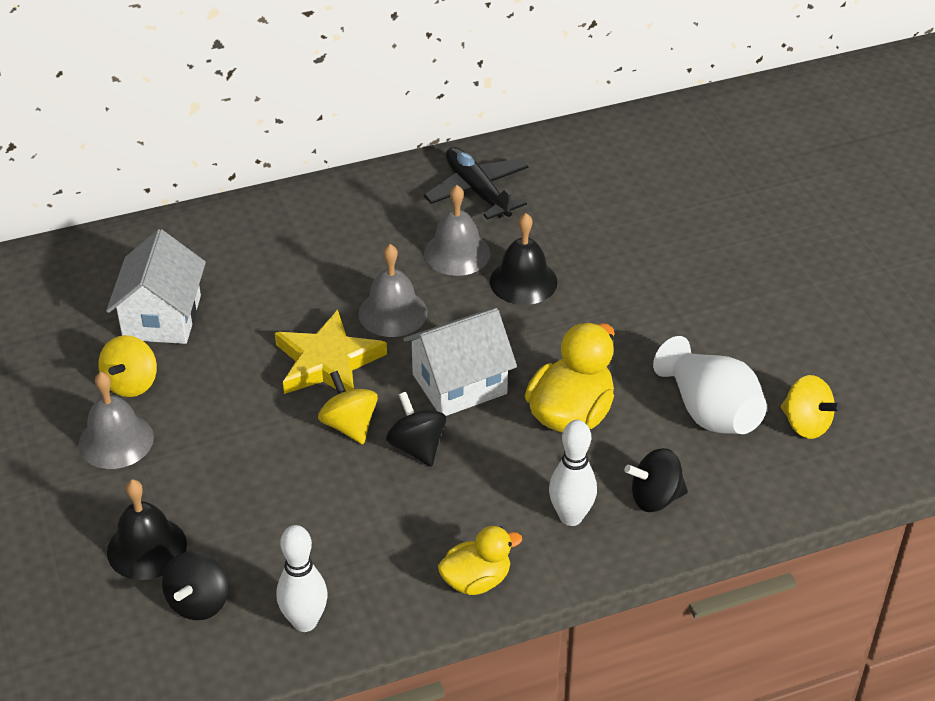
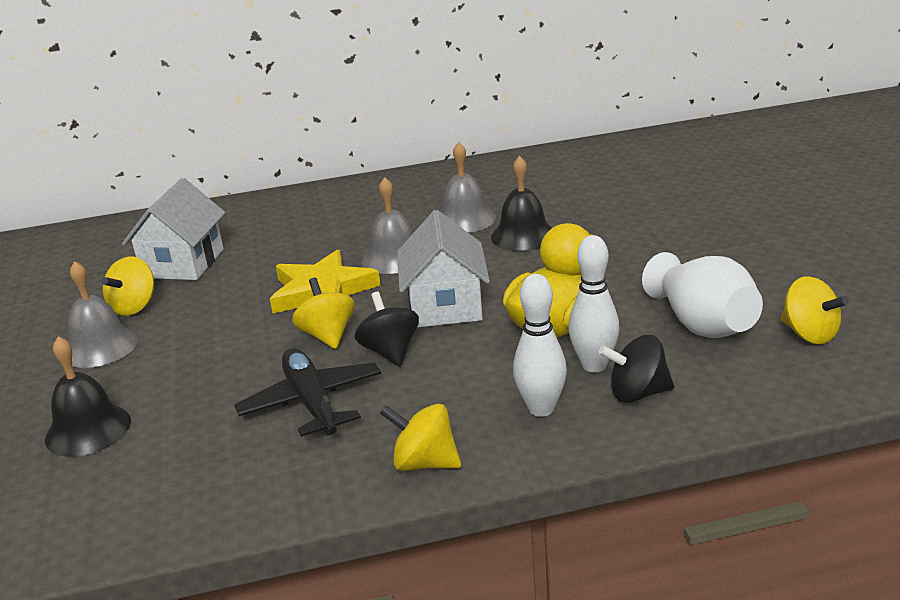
camera: 10 degrees right, 15 degrees down
(198, 602) = (118, 477): black spinning top -> none
(305, 622) = (224, 497): white bowling pin -> white bowling pin (594, 365)
(459, 384) = (445, 305): white house -> white house turned 75 degrees counterclockwise
(476, 580) = (424, 463): yellow duck -> yellow spinning top
(477, 191) = (492, 182): black plane -> black plane (311, 403)

